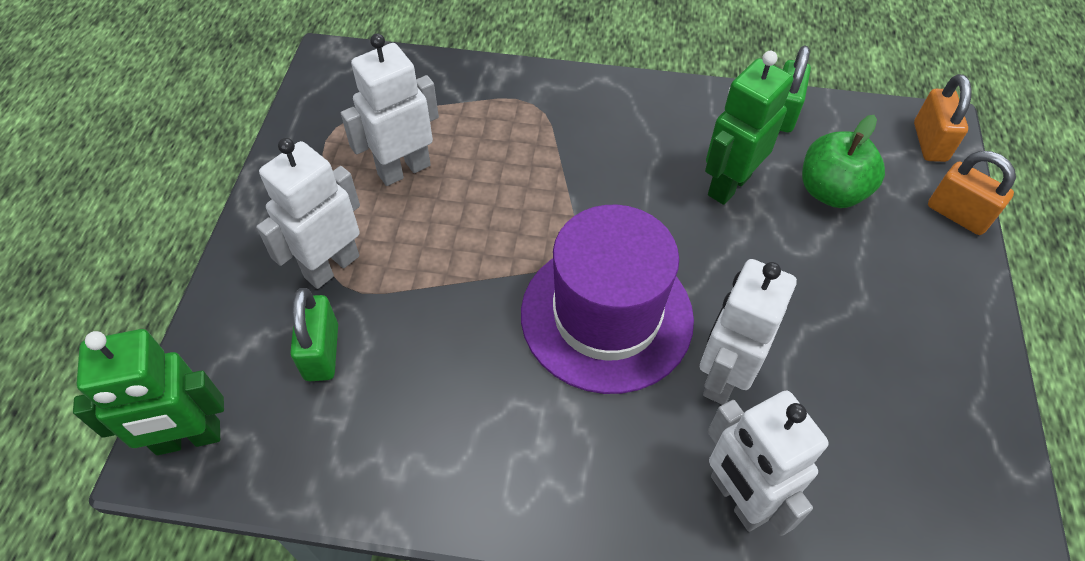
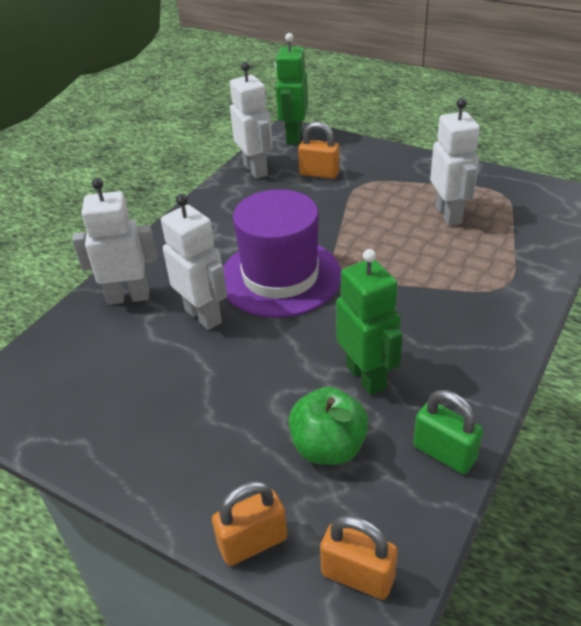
camera: 115 degrees right, 15 degrees down
(322, 352) = (319, 173): green padlock -> orange padlock
(331, 266) = (377, 181): white robot -> white robot (256, 170)

